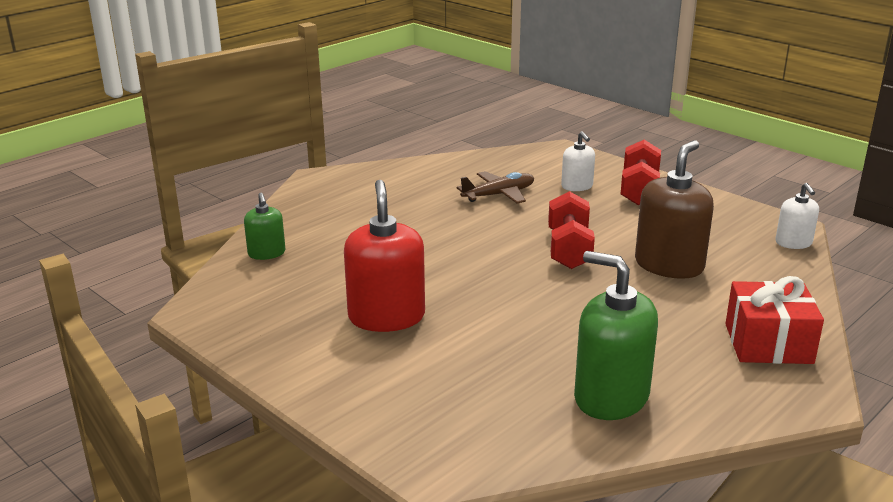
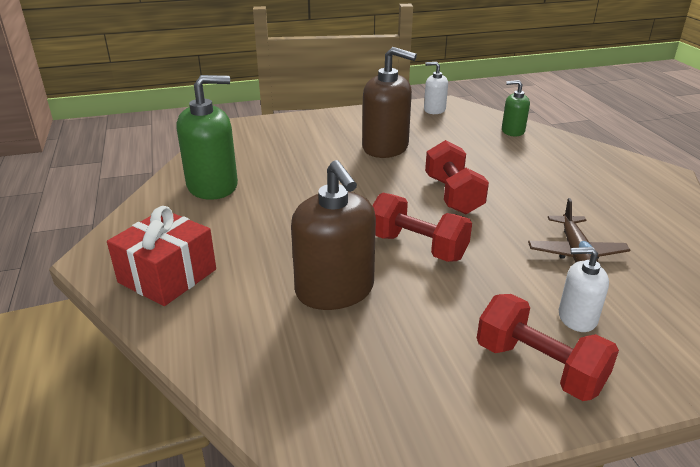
camera: 120 degrees right, 5 degrees up
(386, 317) = (385, 147): red soap dispenser -> brown soap dispenser
(461, 254) = (453, 195): none -> red dumbbell
(793, 243) = (286, 424): white soap dispenser -> white soap dispenser (434, 110)

